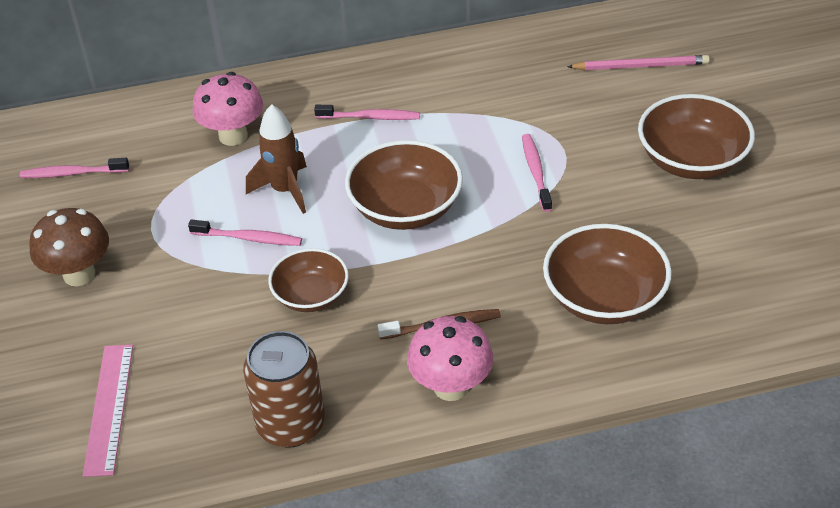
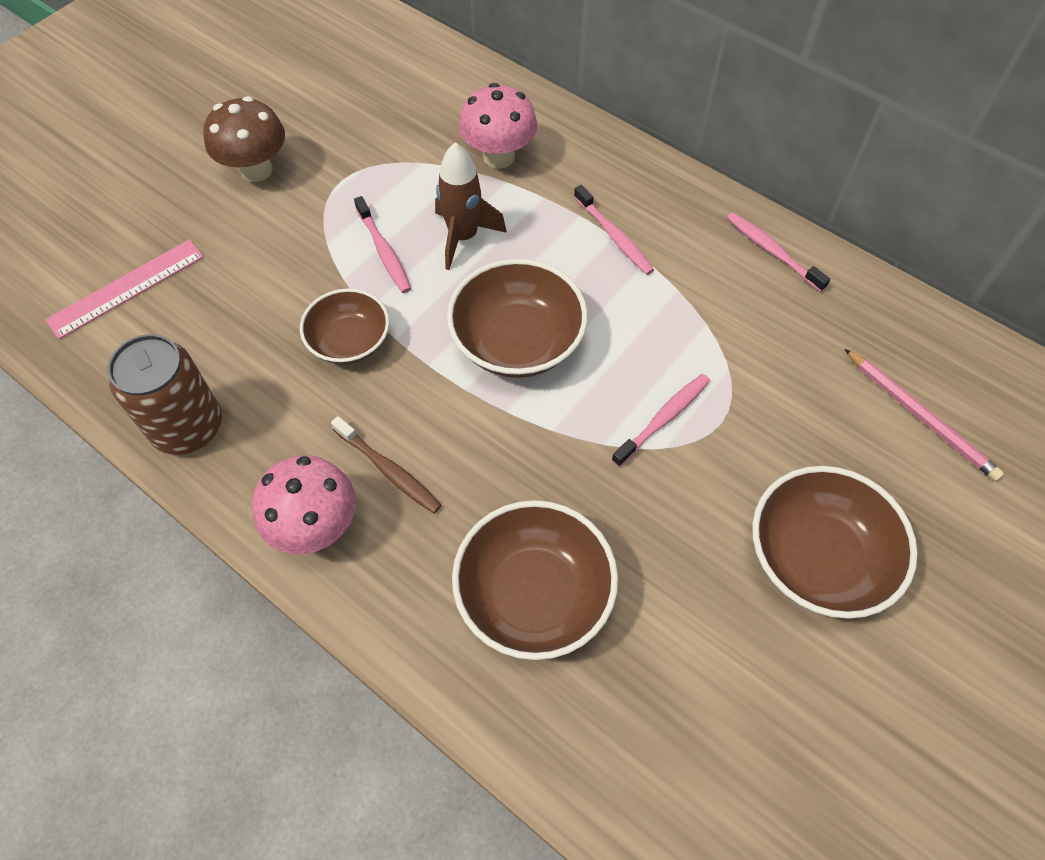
camera: 50 degrees right, 15 degrees up
(72, 173) = (364, 88): pink toothbrush -> pink toothbrush (772, 251)

